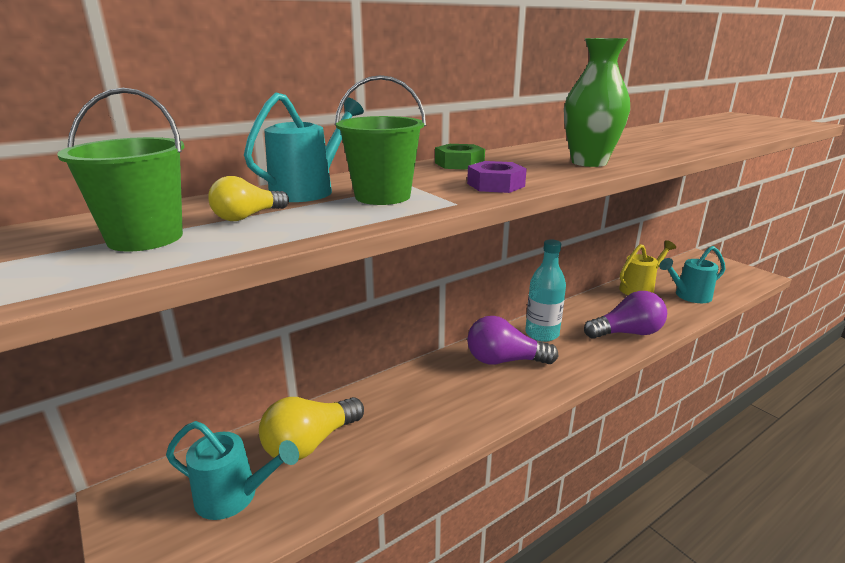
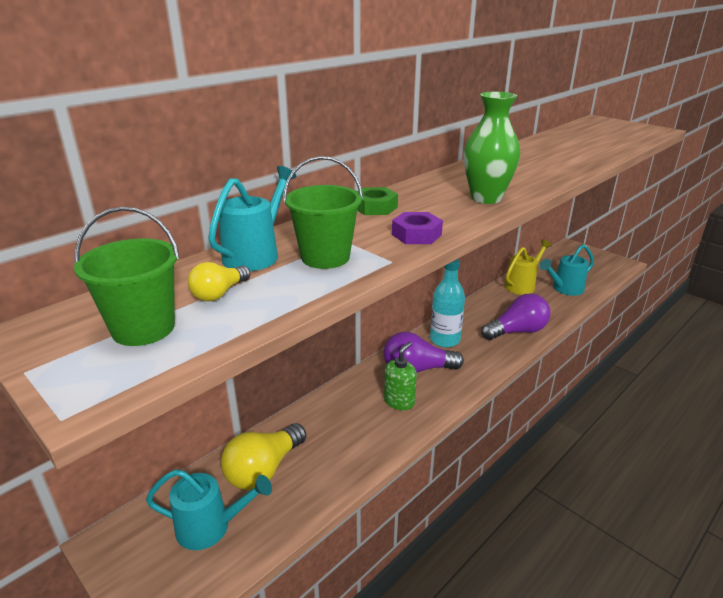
camera: 10 degrees left, 5 degrees up
(477, 390) = (399, 401): none -> green soap dispenser

